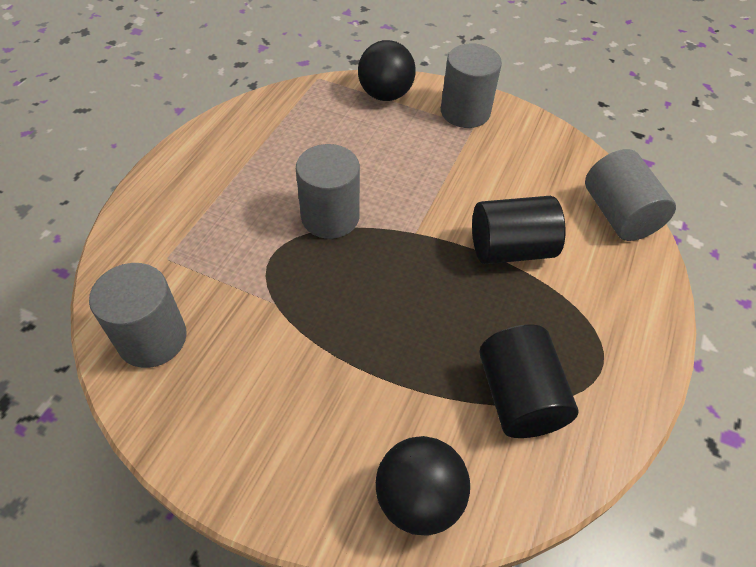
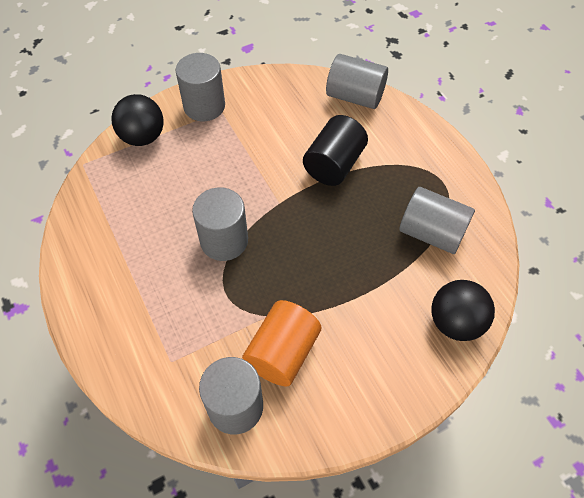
camera: 50 degrees left, 5 degrees up
(242, 342) = (282, 352): none -> orange cylinder
(519, 397) = (431, 233): black cylinder -> grey cylinder

